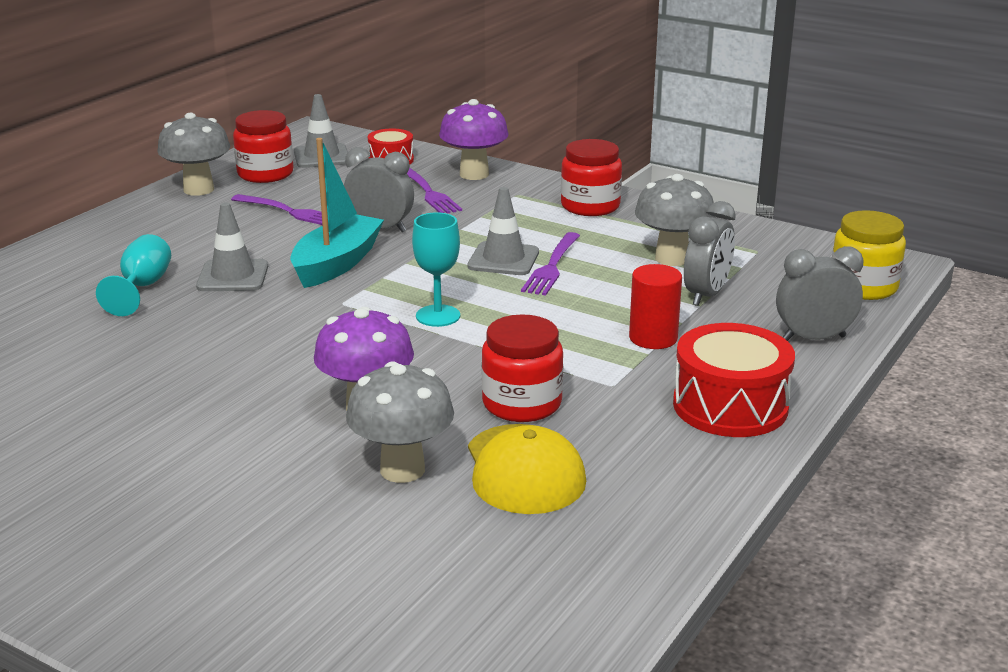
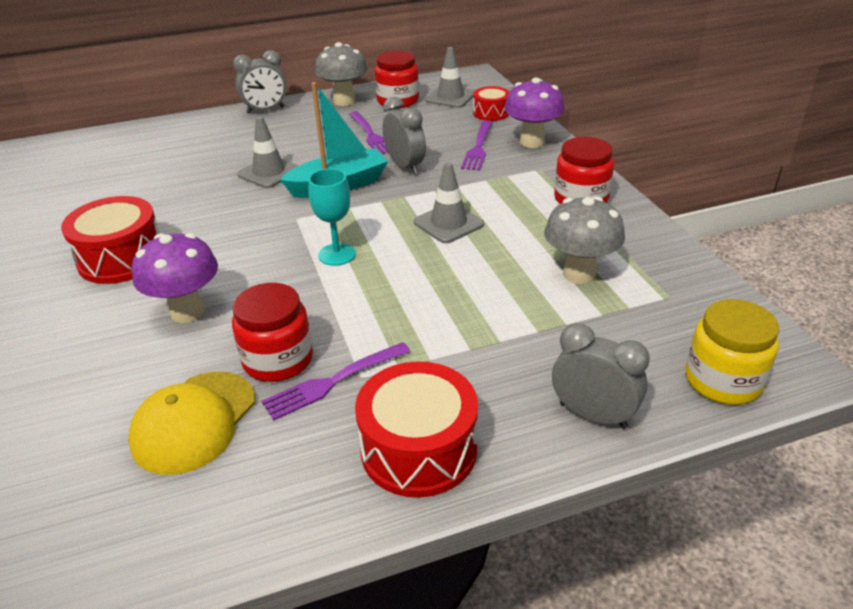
camera: 40 degrees right, 10 degrees up
(142, 287) = (214, 162): turquoise goblet -> none
(201, 399) = (121, 258): none -> red drum
(402, 469) = (131, 376): grey mushroom -> none
(552, 266) = (474, 243): purple fork -> purple fork (334, 381)
(653, 338) = (455, 346): red cylinder -> none
(706, 295) = (558, 323): grey clock -> grey clock (265, 110)

